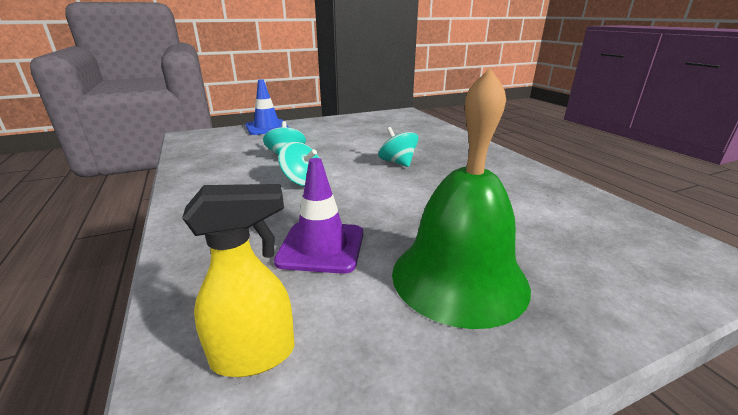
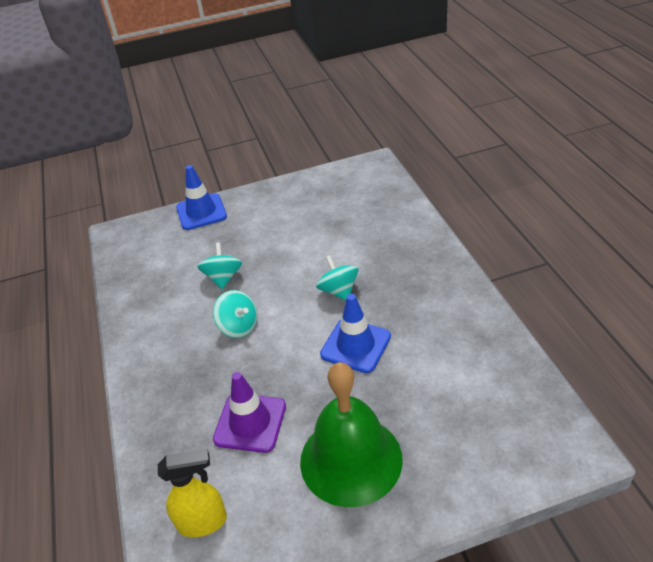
camera: 10 degrees right, 15 degrees up
(427, 192) = (355, 345): none -> blue traffic cone

